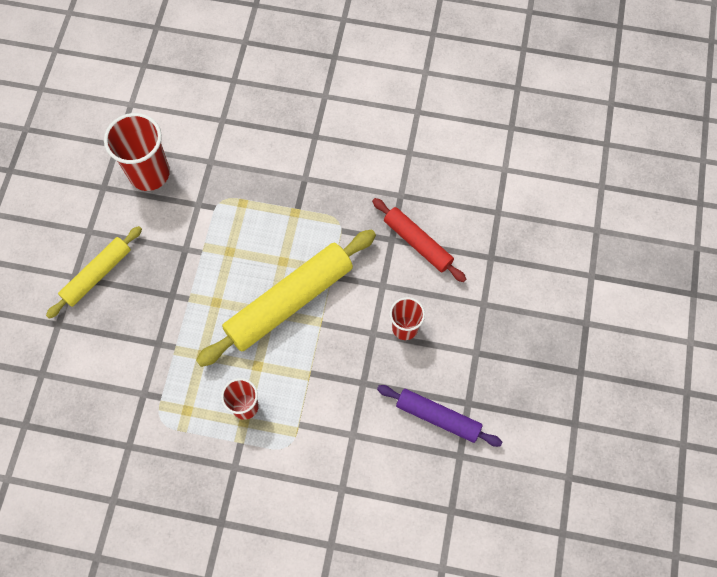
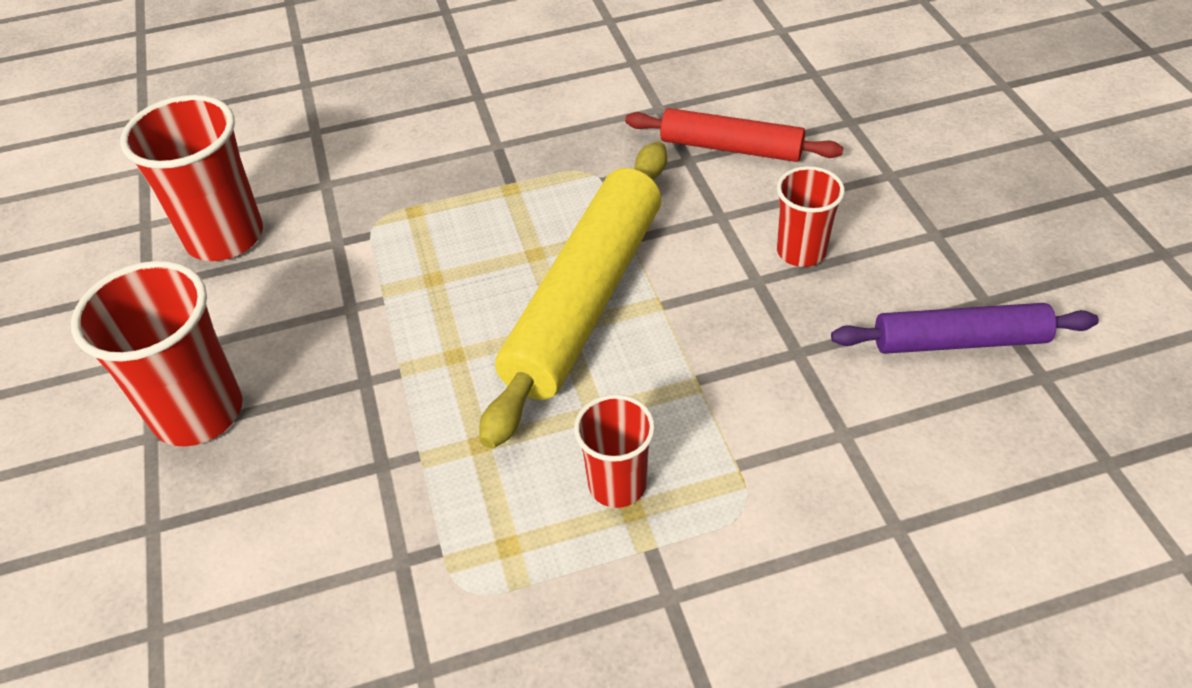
camera: 25 degrees left, 20 degrees down
(97, 274) = (198, 412): yellow rolling pin -> red cup

